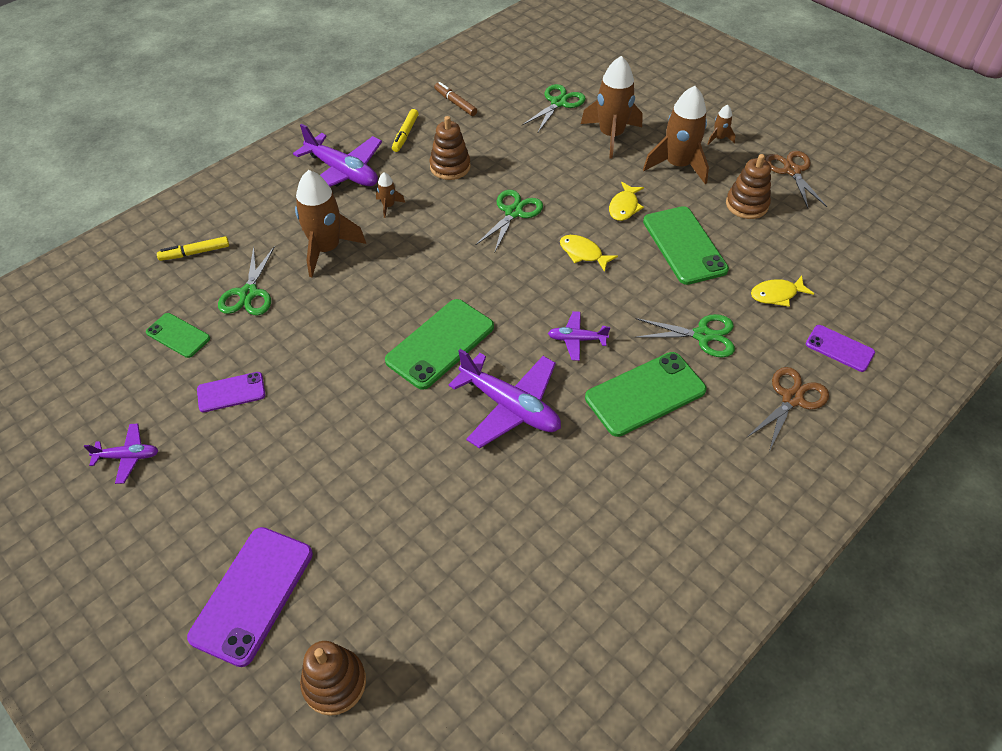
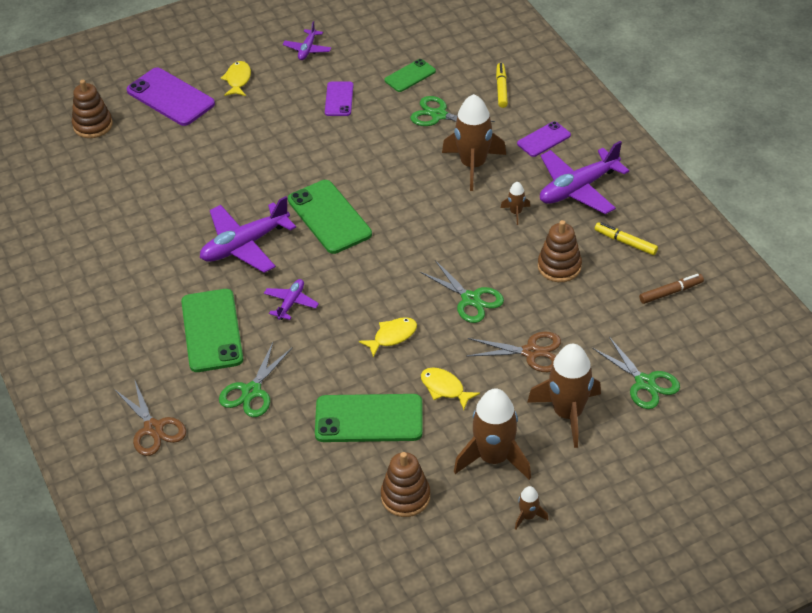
camera: 110 degrees right, 5 degrees down
(776, 294) = (271, 468): yellow fish -> yellow fish (238, 80)
(792, 171) = (444, 566): brown scissors -> brown scissors (531, 352)
(839, 348) = (185, 489): purple phone -> purple phone (544, 139)

